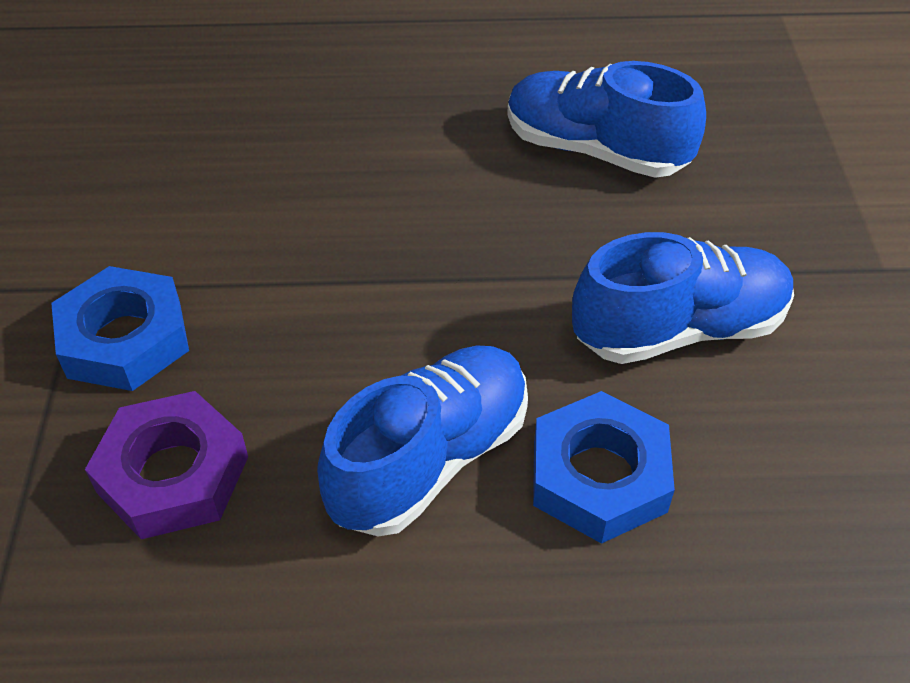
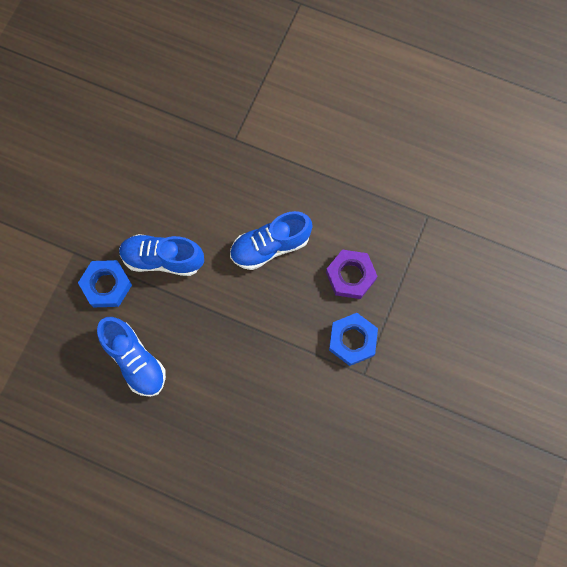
camera: 155 degrees left, 25 degrees up
(599, 476) = (223, 218): blue nut -> blue nut (106, 285)

